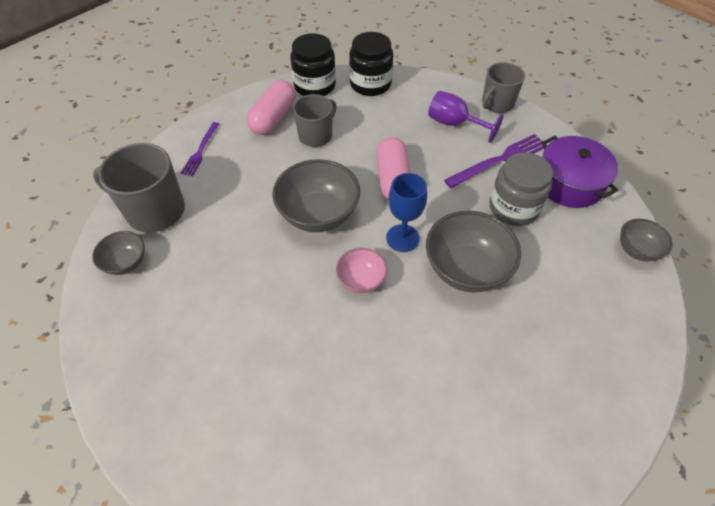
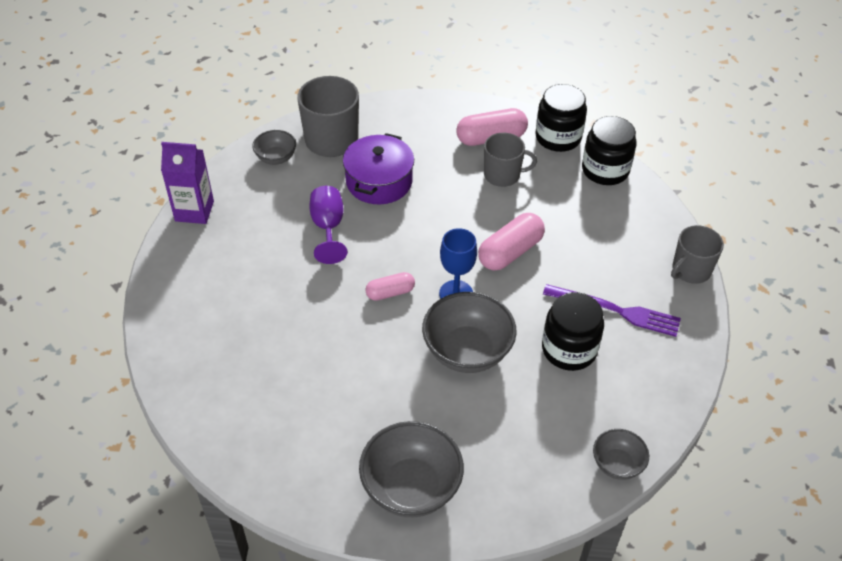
camera: 50 degrees right, 5 degrees down
(109, 372) = (194, 211): none -> purple carton
(200, 150) = (410, 122): purple fork -> none
(318, 214) = (424, 229): grey bowl -> grey bowl (411, 487)
(361, 280) = (390, 292): pink bowl -> pink capsule
(454, 124) = (625, 255): purple goblet -> purple goblet (328, 228)
(497, 103) = (690, 270): grey mug -> grey mug turned 45 degrees counterclockwise
(513, 208) = (569, 349): grey jar -> black jar
(569, 183) = (646, 376): purple pot -> purple pot (379, 181)

